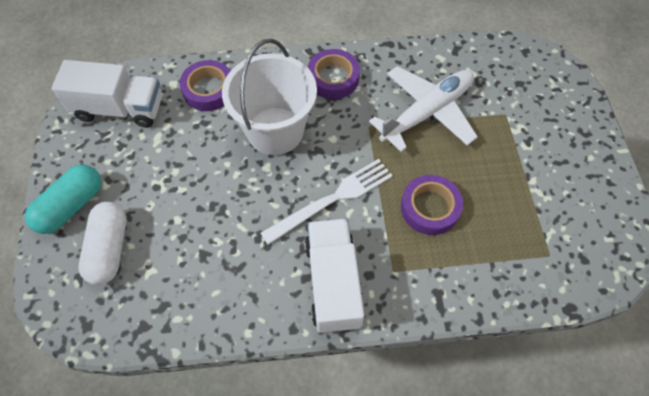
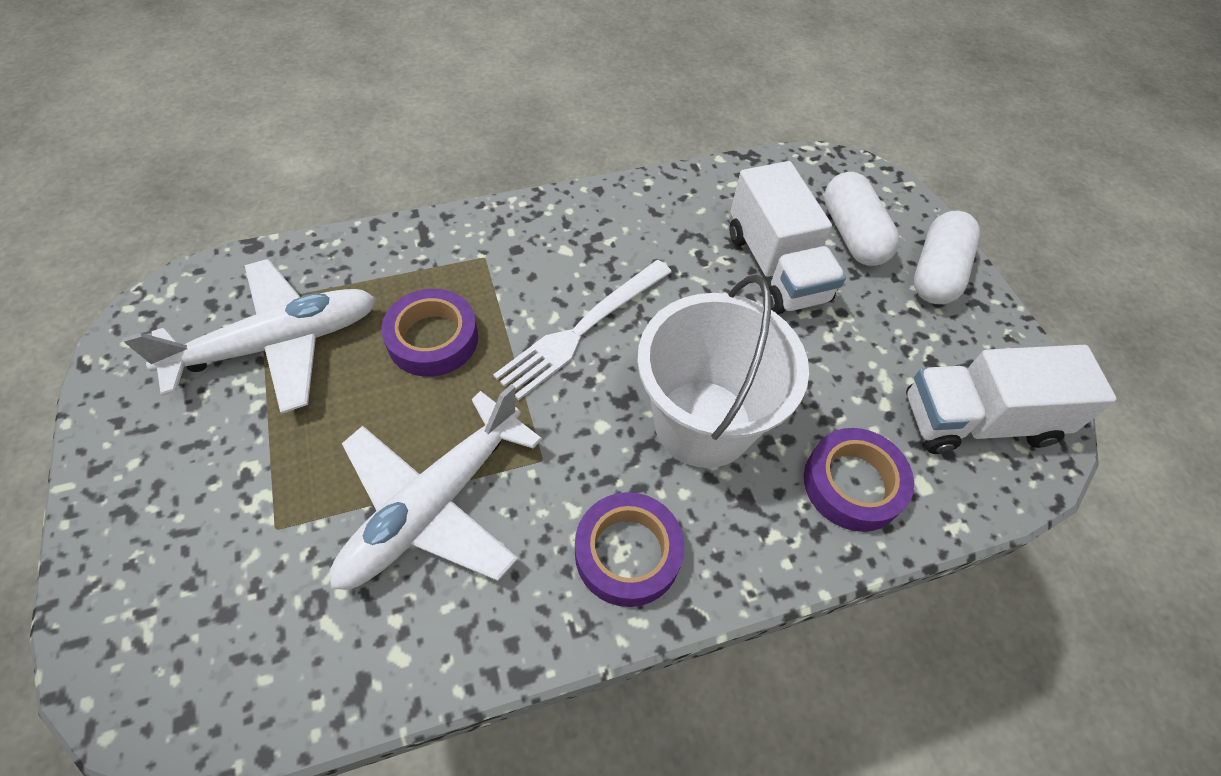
camera: 165 degrees right, 5 degrees down
(71, 206) = (936, 273): turquoise capsule -> white capsule
(333, 283) = (561, 235): white truck -> white truck (775, 267)
(530, 219) = (277, 344): none -> white plane

